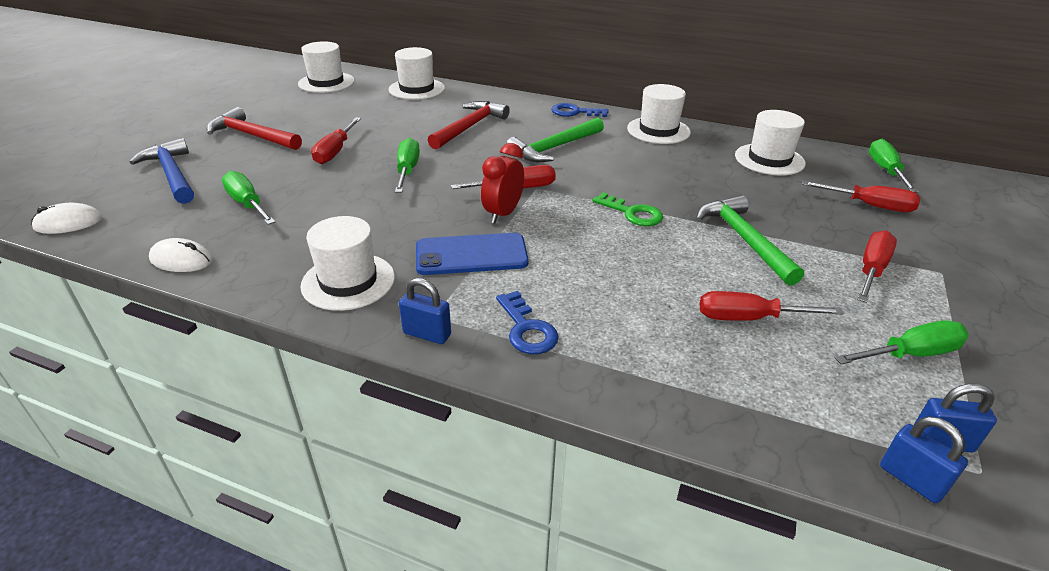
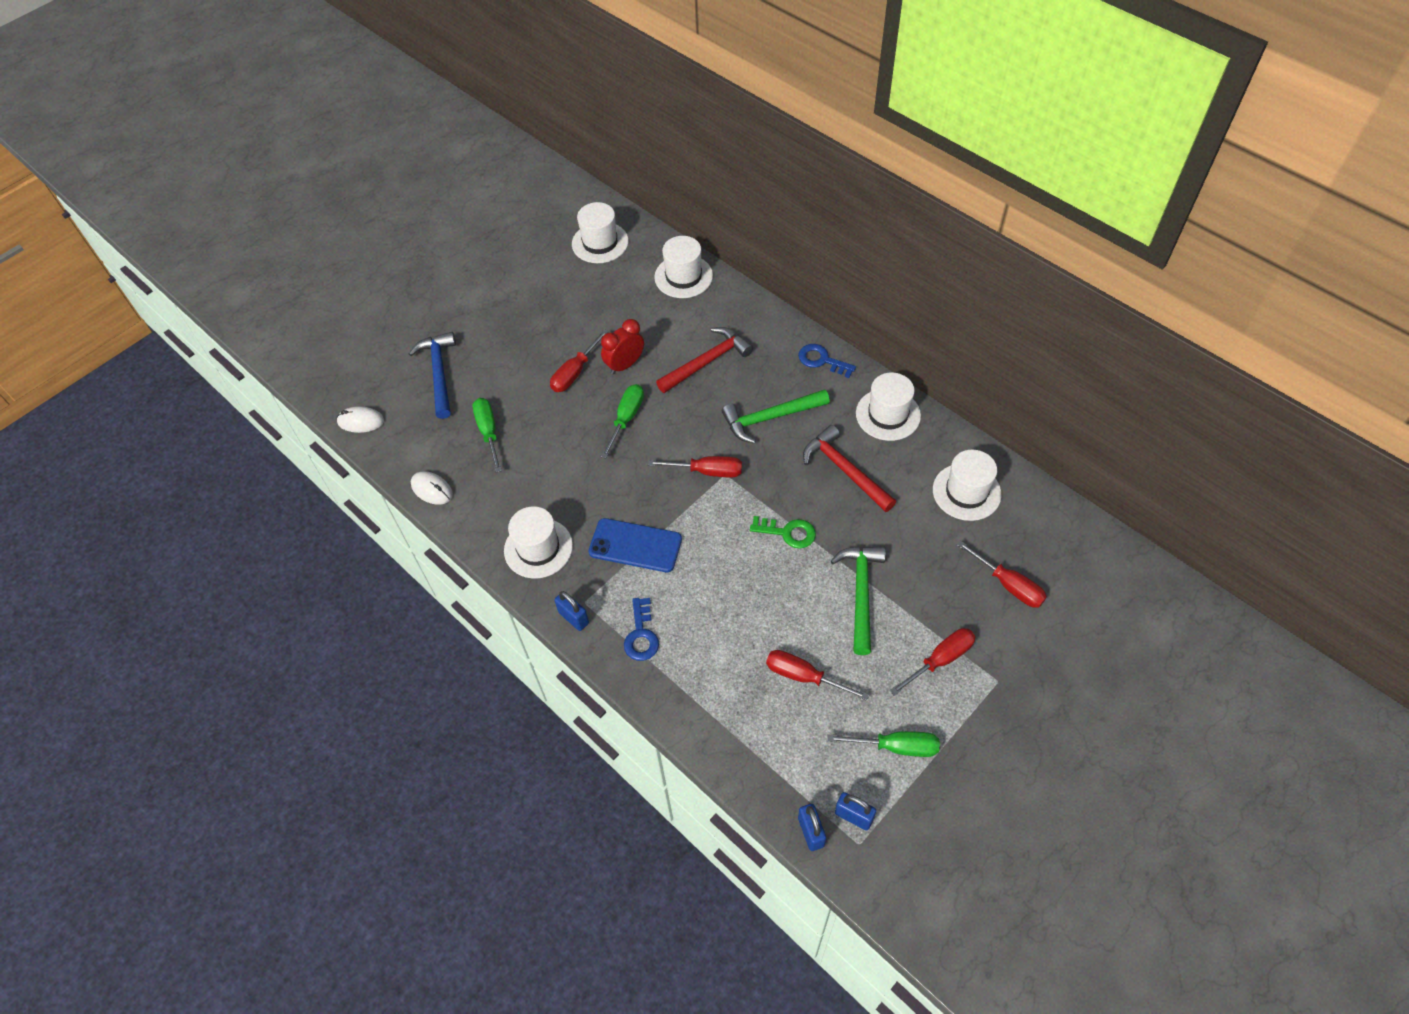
camera: 25 degrees right, 20 degrees up
(252, 135) = (511, 328): red hammer -> red hammer (845, 470)
(503, 213) = (681, 502): red clock -> red clock (625, 365)
(632, 213) = (788, 532): green key -> green key turned 45 degrees counterclockwise
(885, 171) = (1070, 541): green screwdriver -> none

